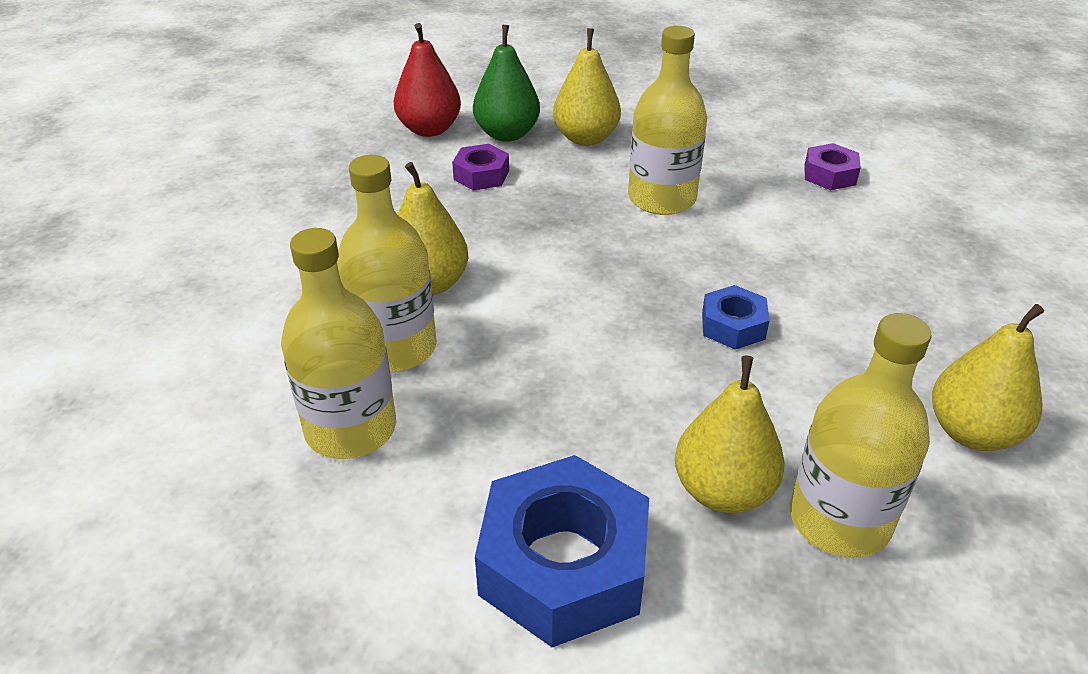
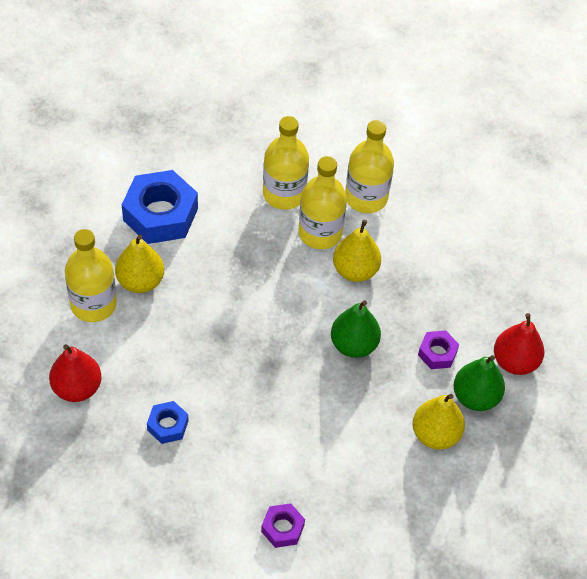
camera: 125 degrees right, 15 degrees up
(548, 232) = (353, 345): none -> green pear
(662, 198) = (337, 420): yellow bottle -> yellow bottle (366, 197)
(733, 326) = (214, 362): blue nut -> blue nut (167, 425)
(972, 432) = (77, 388): yellow pear -> red pear

